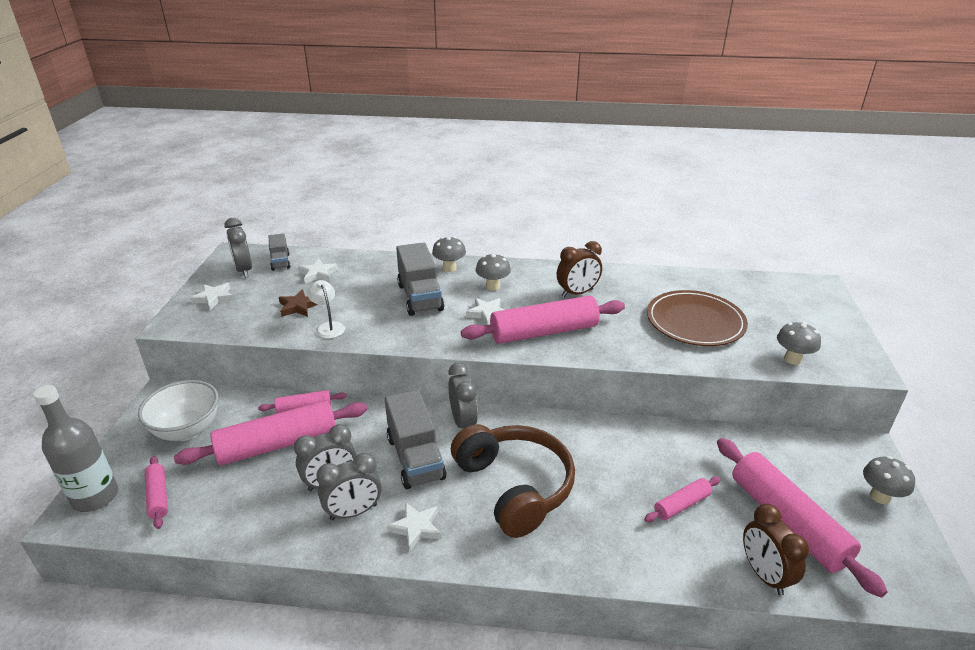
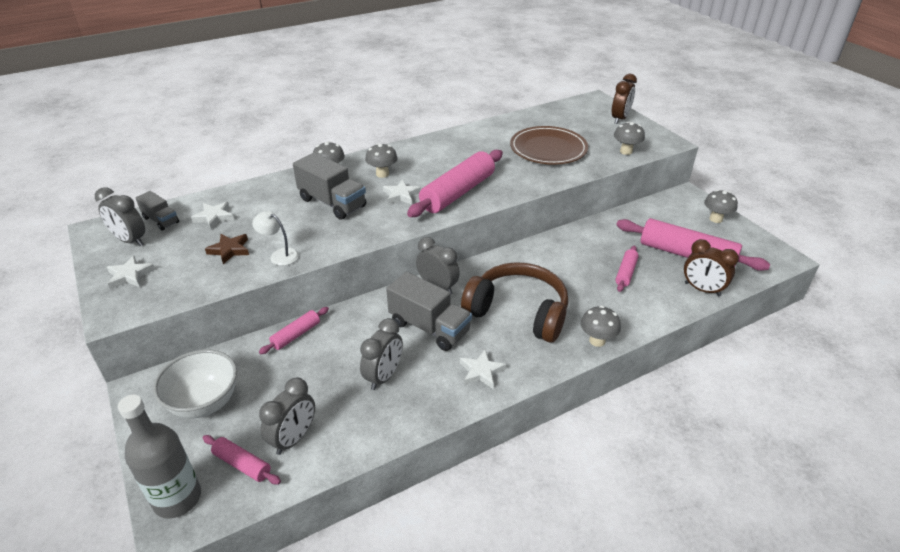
camera: 35 degrees left, 5 degrees up
(277, 444) = (305, 372): pink rolling pin -> none
(353, 512) = (425, 386): grey clock -> grey clock (293, 438)
(566, 563) = (597, 340): none -> grey mushroom
(577, 293) = (451, 157): brown clock -> brown clock (620, 119)

